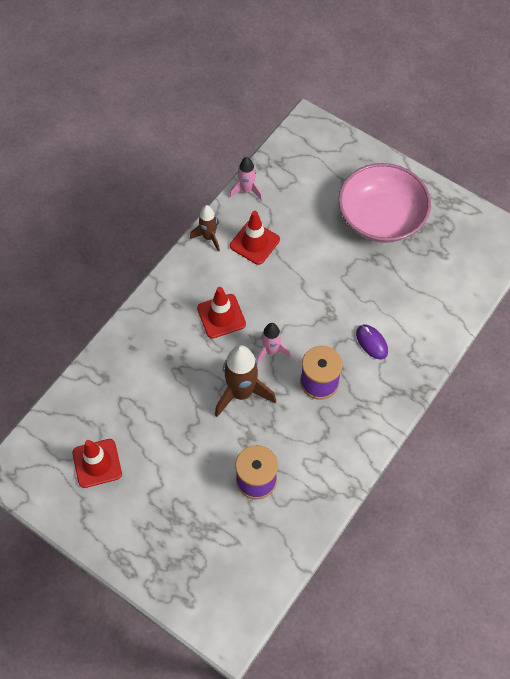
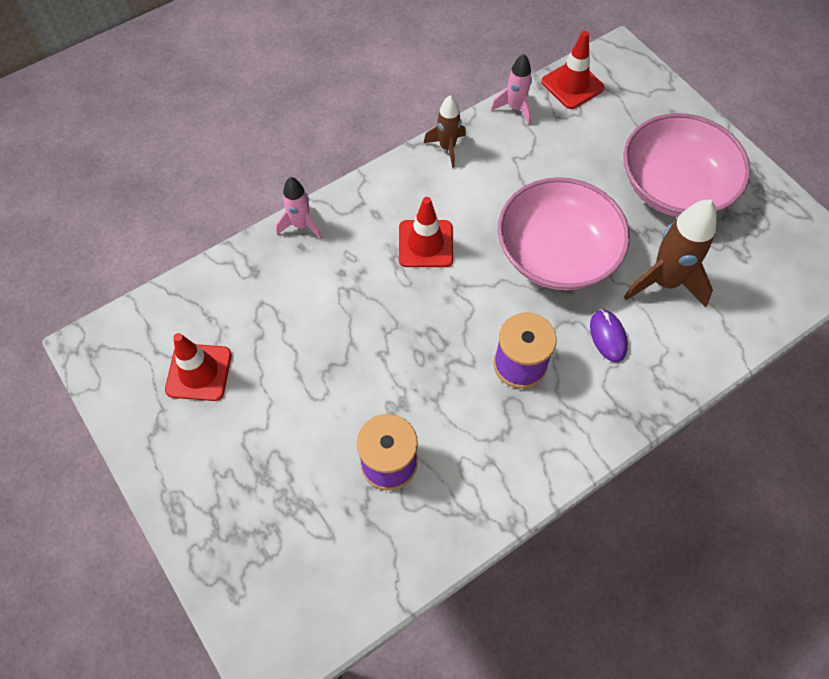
camera: 20 degrees right, 0 degrees up
(241, 393) = (414, 345): brown rocket -> brown rocket (664, 282)
(254, 243) = (501, 170): red traffic cone -> red traffic cone (572, 85)
(271, 351) = (471, 305): pink rocket -> pink rocket (301, 225)
(316, 294) = (556, 254): none -> pink bowl

